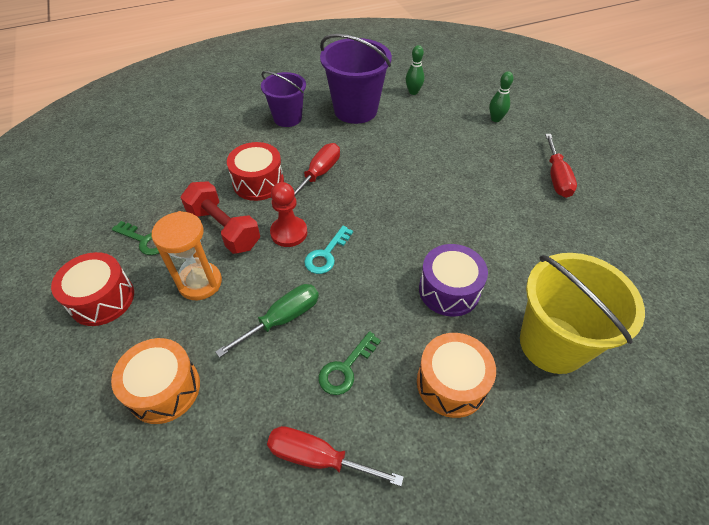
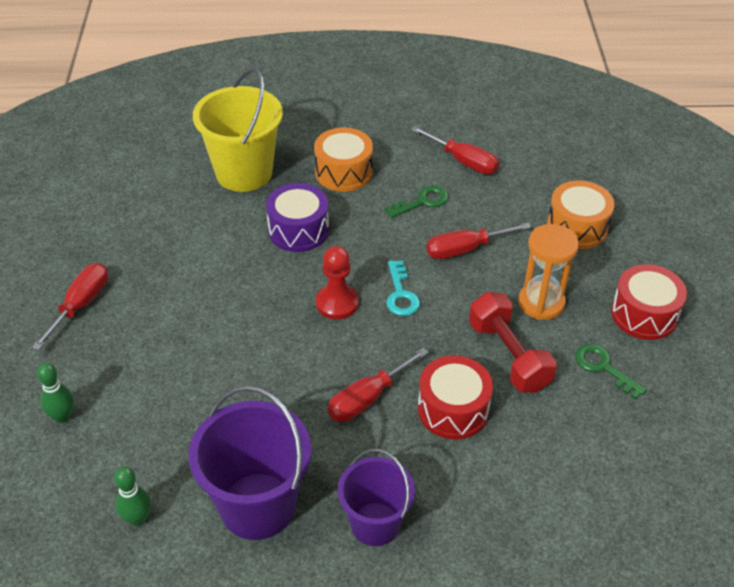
camera: 160 degrees left, 5 degrees down
(282, 319) = (465, 249): green screwdriver -> red screwdriver
(289, 233) = (433, 329): red pawn -> red pawn (337, 303)
(326, 254) = (401, 294): turquoise key -> turquoise key turned 120 degrees clockwise

